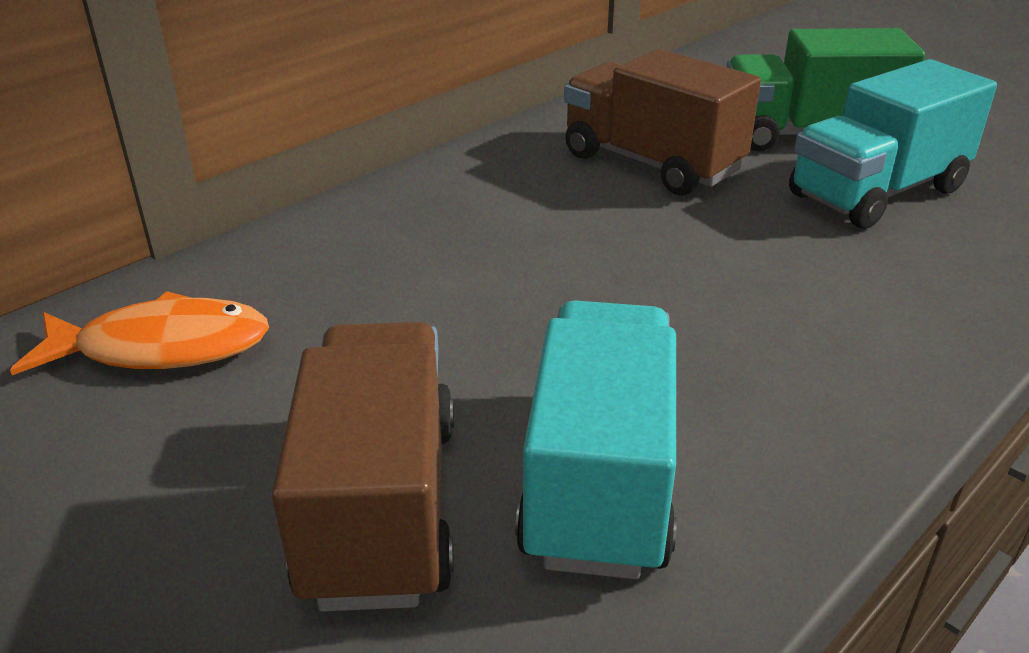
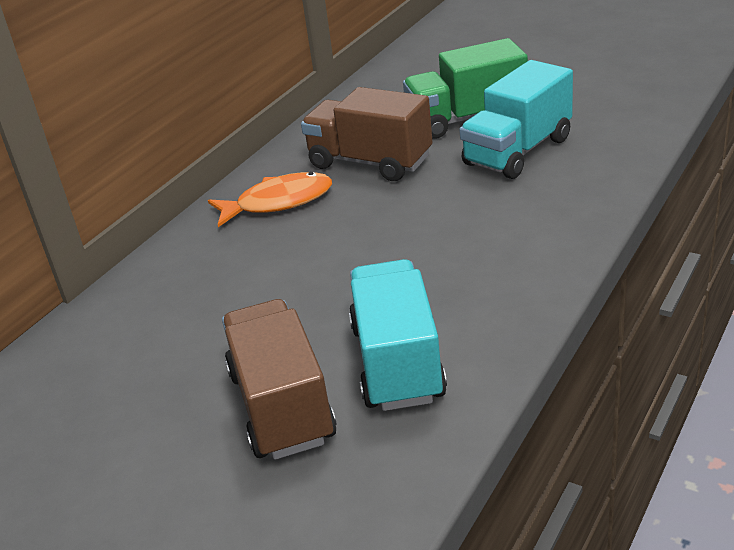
camera: 10 degrees left, 0 degrees up
(162, 348) = (106, 355): orange fish -> orange fish (278, 202)

